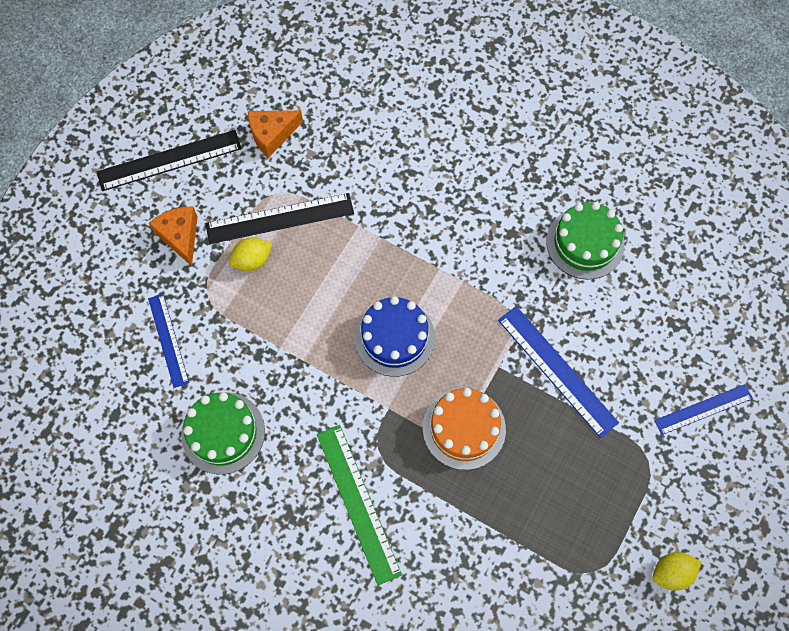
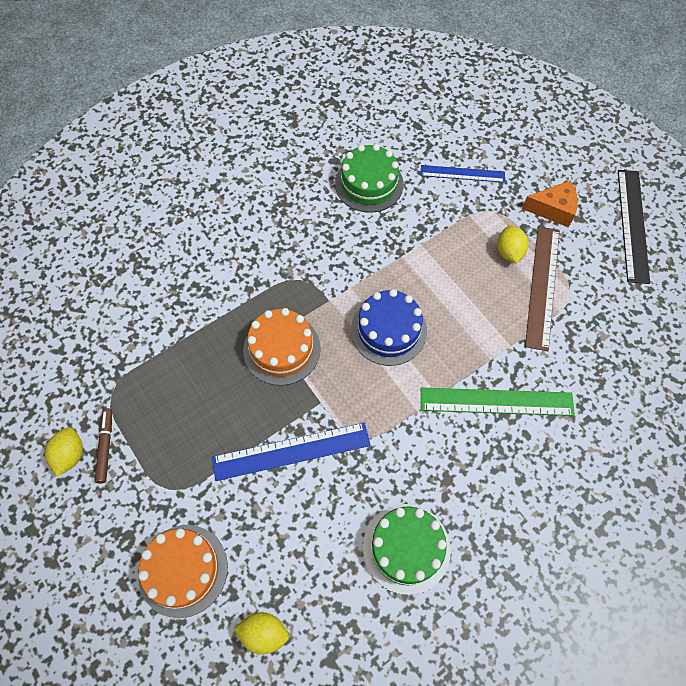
camera: 115 degrees right, 5 degrees down
(272, 134) = (635, 311): orange cheese -> none
(280, 218) = (542, 286): black ruler -> brown ruler
(358, 503) = (266, 249): green ruler -> green ruler (496, 401)
(645, 543) = (105, 447): none -> brown marker
(703, 409) = (183, 570): blue ruler -> orange cake
(709, 321) = (264, 633): none -> yellow lemon

